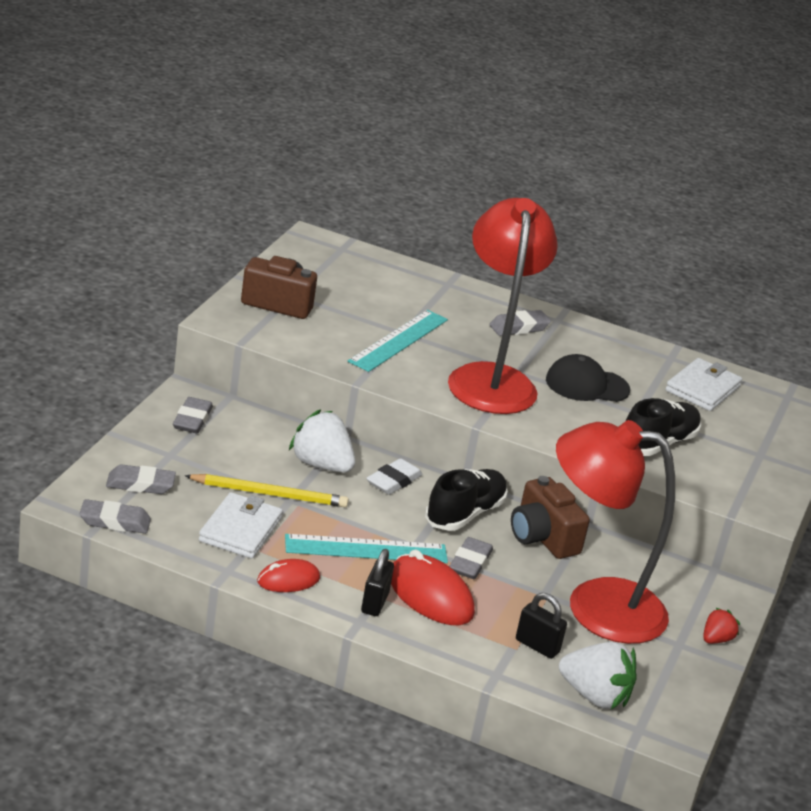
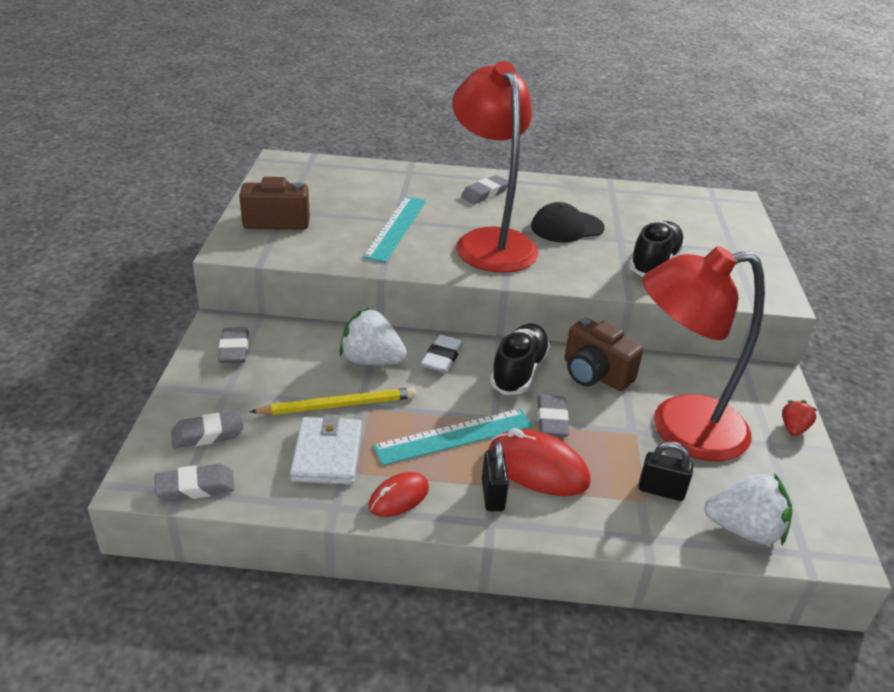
camera: 15 degrees left, 5 degrees up
(702, 389) = (652, 208): white wallet -> none

